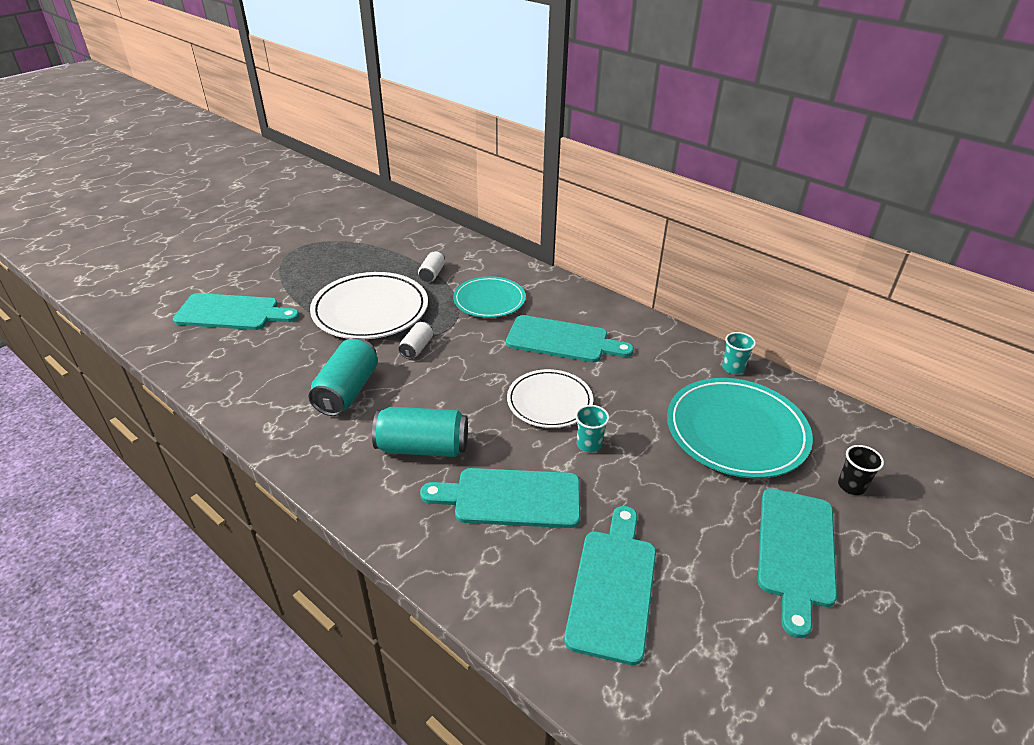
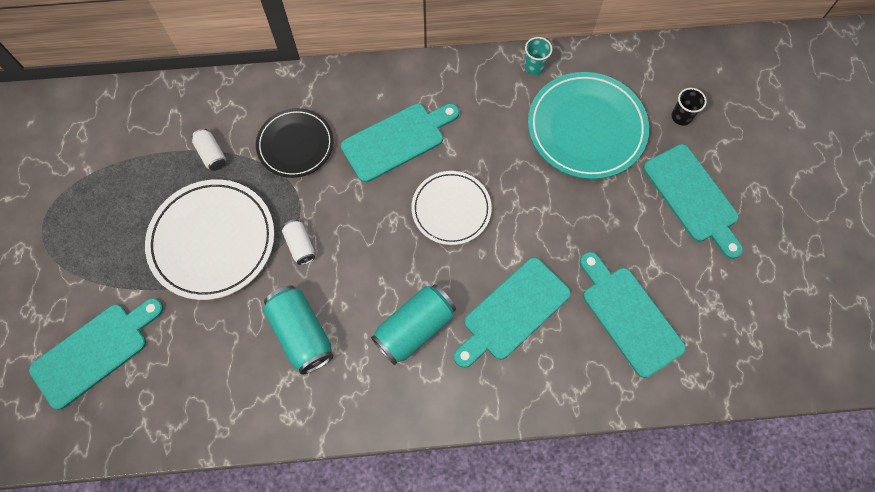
camera: 45 degrees left, 30 degrees up
(489, 300) = (295, 145): turquoise plate -> black plate
(589, 444) = (513, 223): turquoise cup -> none

